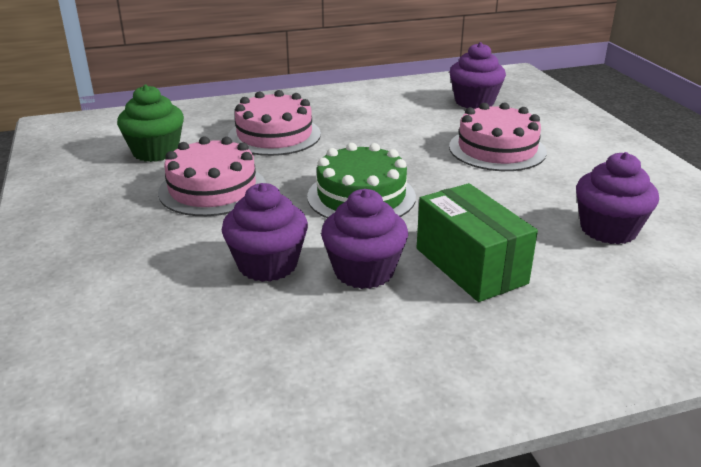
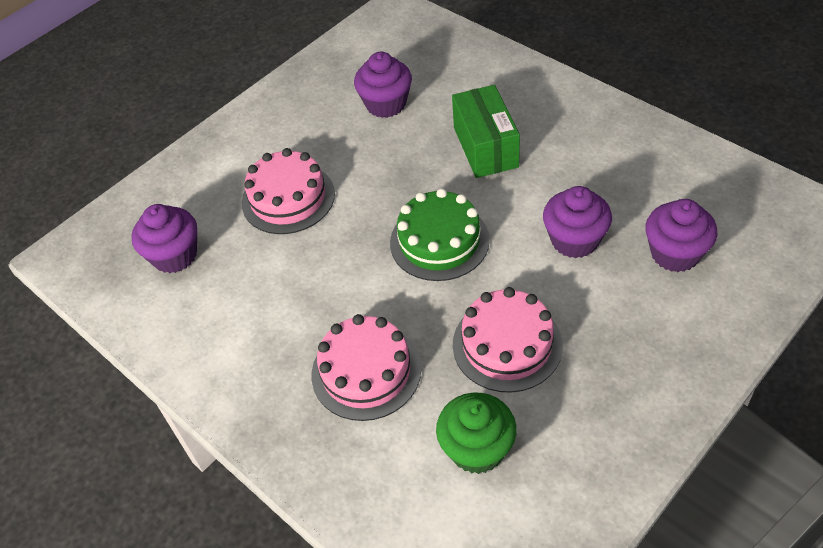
camera: 115 degrees left, 20 degrees up
(364, 271) = (537, 190): purple cupcake -> purple cupcake (675, 253)
(470, 266) = (485, 147): green box -> green box turned 45 degrees counterclockwise

